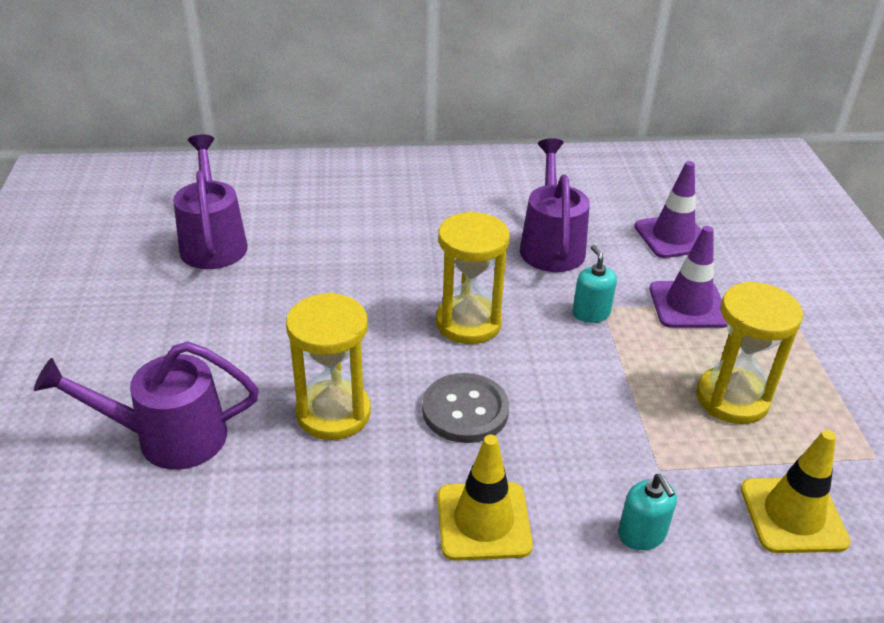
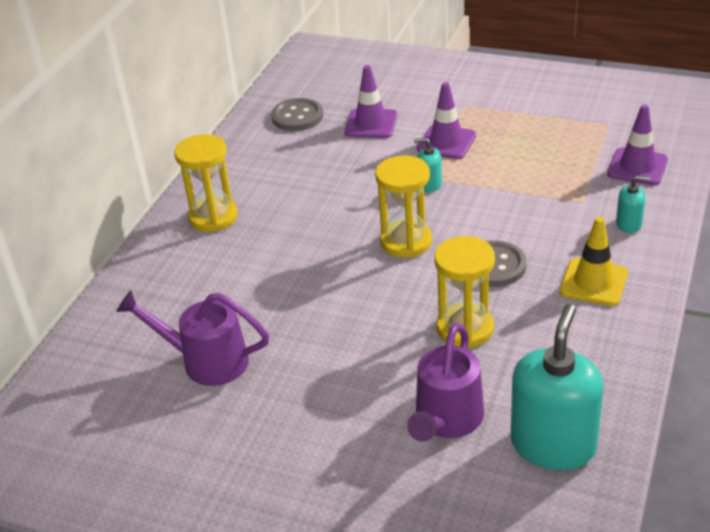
camera: 60 degrees left, 0 degrees up
(146, 549) = (553, 445): none -> turquoise soap dispenser
(551, 244) = (342, 179): purple watering can -> none
(640, 183) = (297, 116): none -> grey button
(732, 398) = (540, 155): yellow hourglass -> yellow hourglass (213, 217)
(793, 515) = (637, 167): yellow traffic cone -> purple traffic cone

